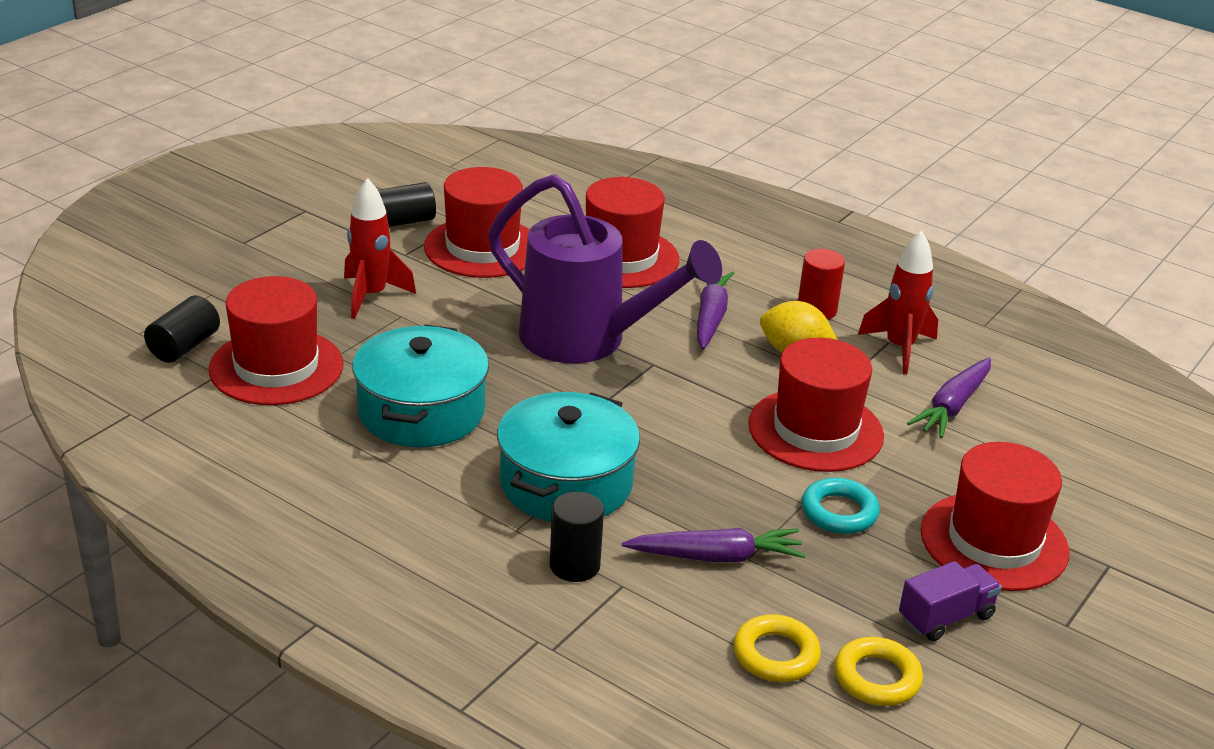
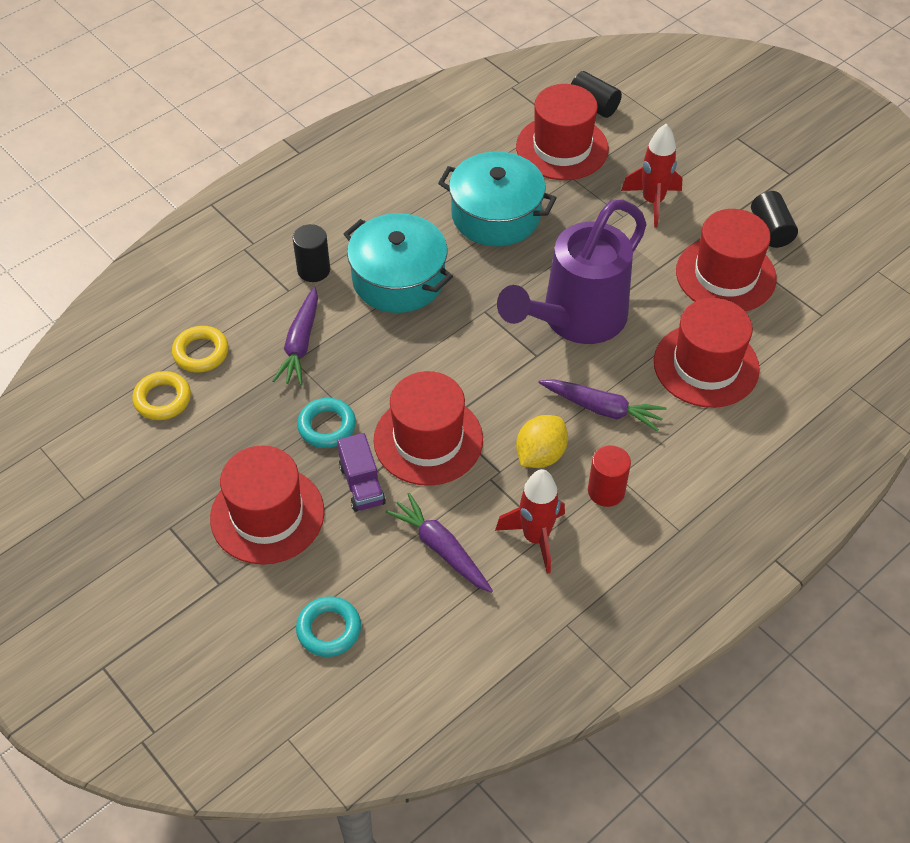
camera: 105 degrees right, 20 degrees up
(945, 617) = (201, 455): purple truck -> purple truck (362, 484)
(1101, 471) = (329, 629): none -> turquoise ring

